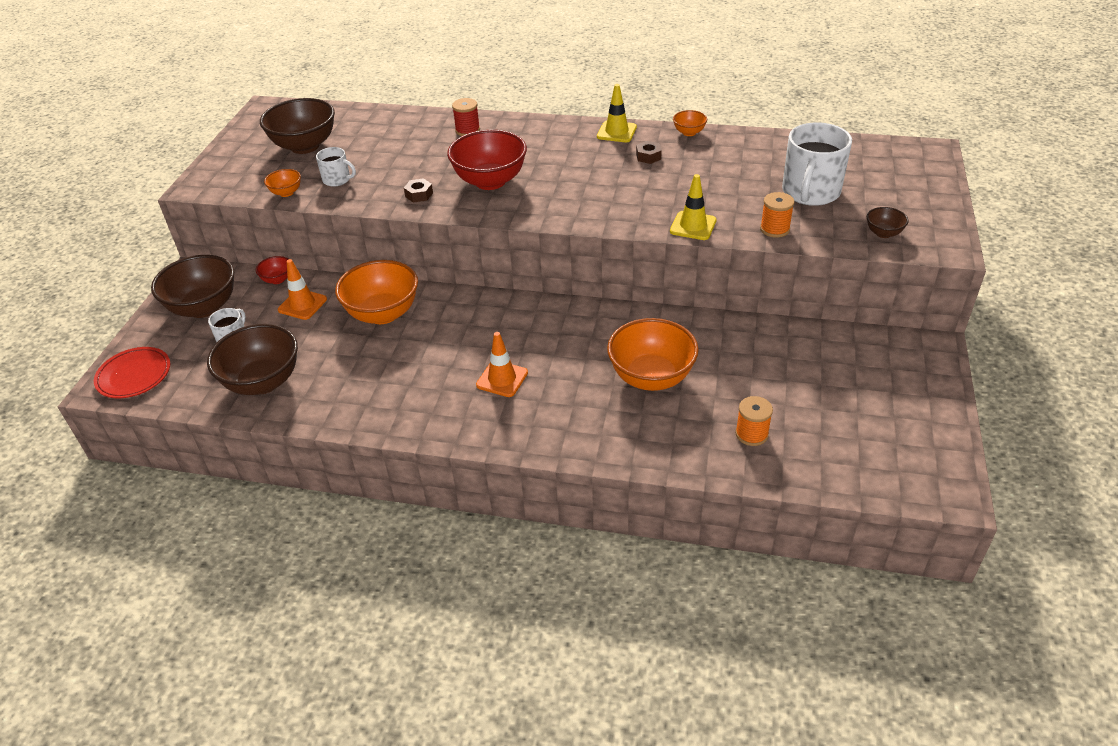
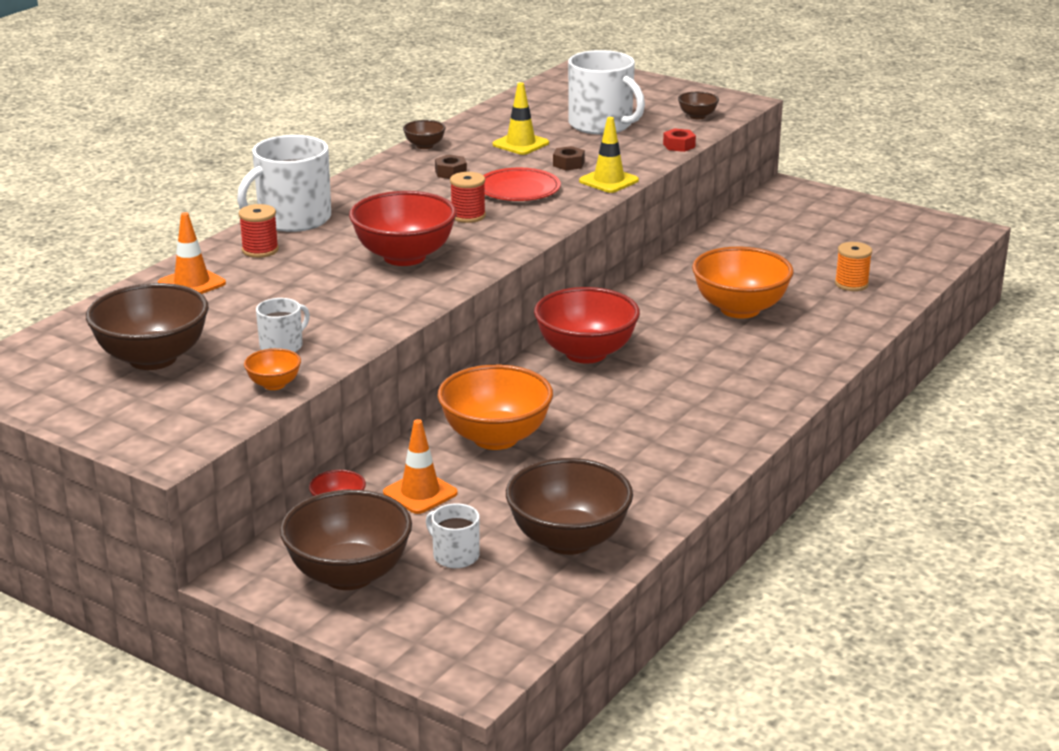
camera: 70 degrees left, 15 degrees down
(134, 375) = (468, 648): red plate -> red plate (518, 189)
(419, 195) = (386, 300): brown nut -> brown nut (568, 164)
(502, 379) = (683, 384): orange traffic cone -> orange traffic cone (192, 283)
(522, 126) = (292, 219): none -> white mug
(525, 318) = (586, 353): none -> red bowl
(576, 185) = (468, 216): none -> red spool
(616, 132) = (376, 176): yellow traffic cone -> yellow traffic cone (520, 144)
(689, 132) = (424, 146): orange bowl -> brown bowl
(774, 229) = (649, 151): orange spool -> none
(803, 240) = (679, 145): none -> red nut

